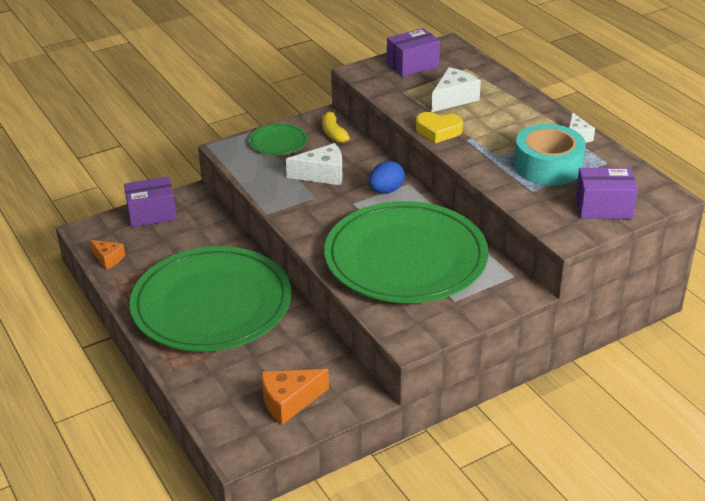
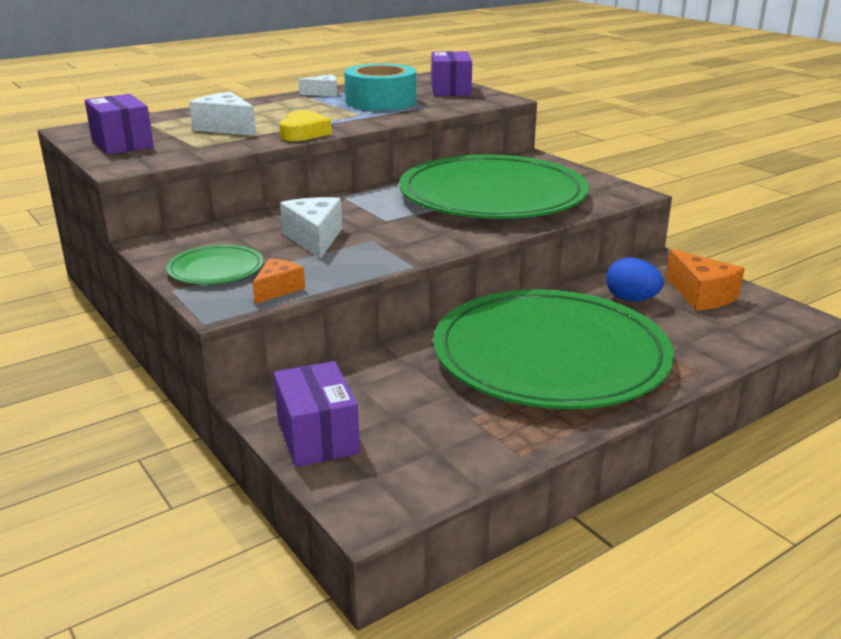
camera: 95 degrees left, 10 degrees down
(108, 259) = (460, 466): orange cheese -> orange cheese (278, 289)
(333, 133) = (201, 236): yellow banana -> none
(386, 190) = (356, 206): blue egg -> blue egg (631, 299)

